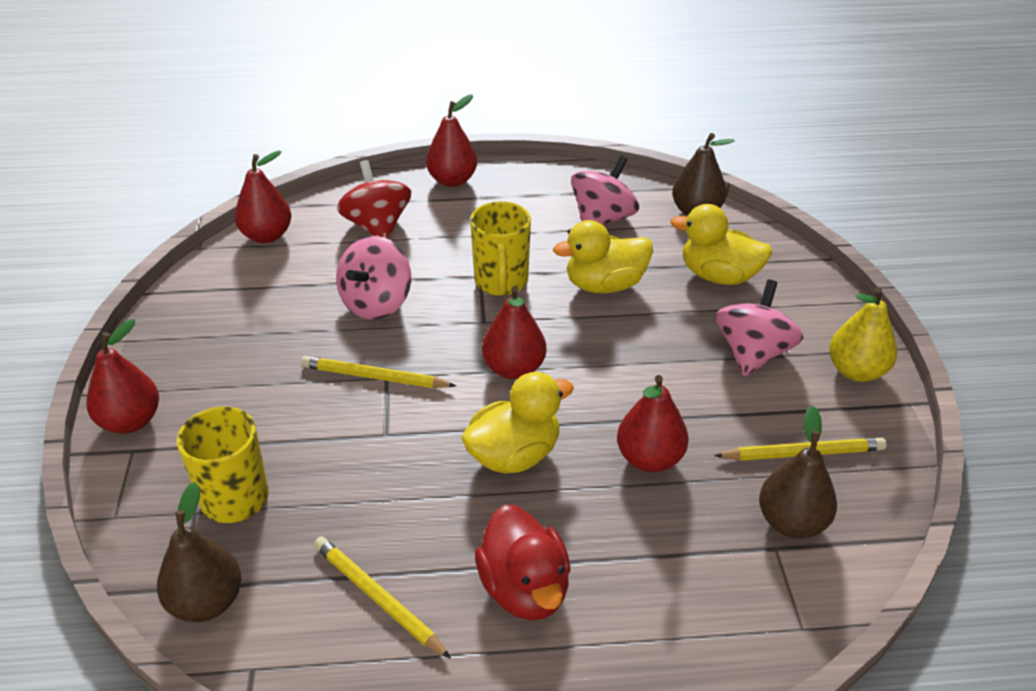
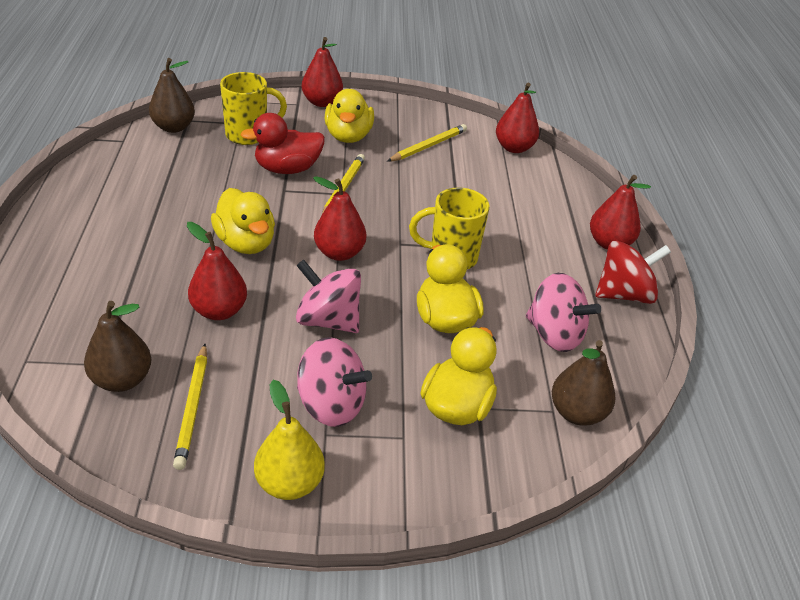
camera: 90 degrees right, 0 degrees up
(238, 383) = (348, 136): none -> yellow duck
(376, 303) = (427, 193): pink spinning top -> pink spinning top (328, 320)
(377, 226) = (530, 198): red spinning top -> red spinning top (624, 294)
(378, 598) = (148, 180): yellow pencil -> yellow pencil (428, 146)
(524, 589) = (127, 235): red duck -> red duck (287, 169)

